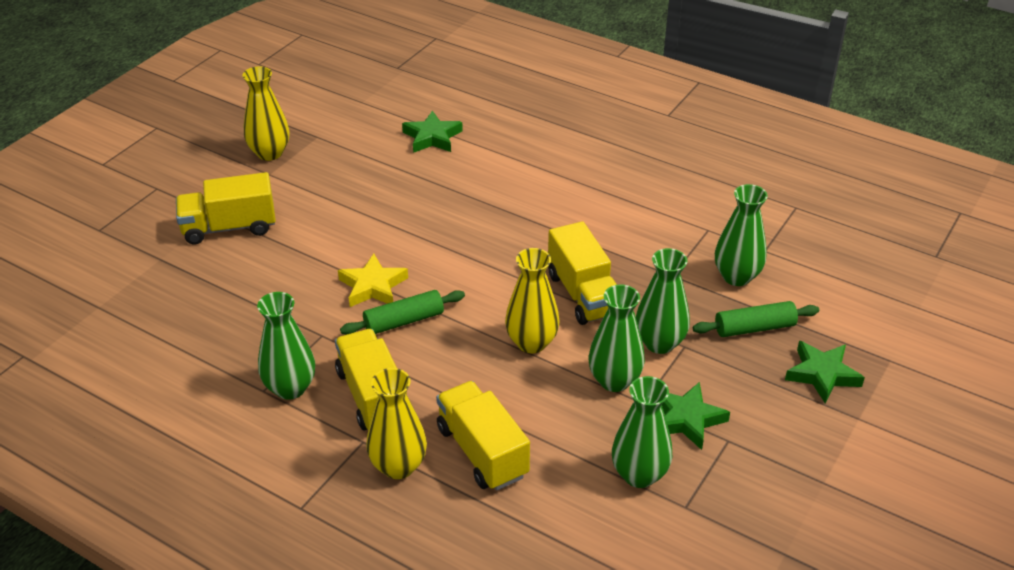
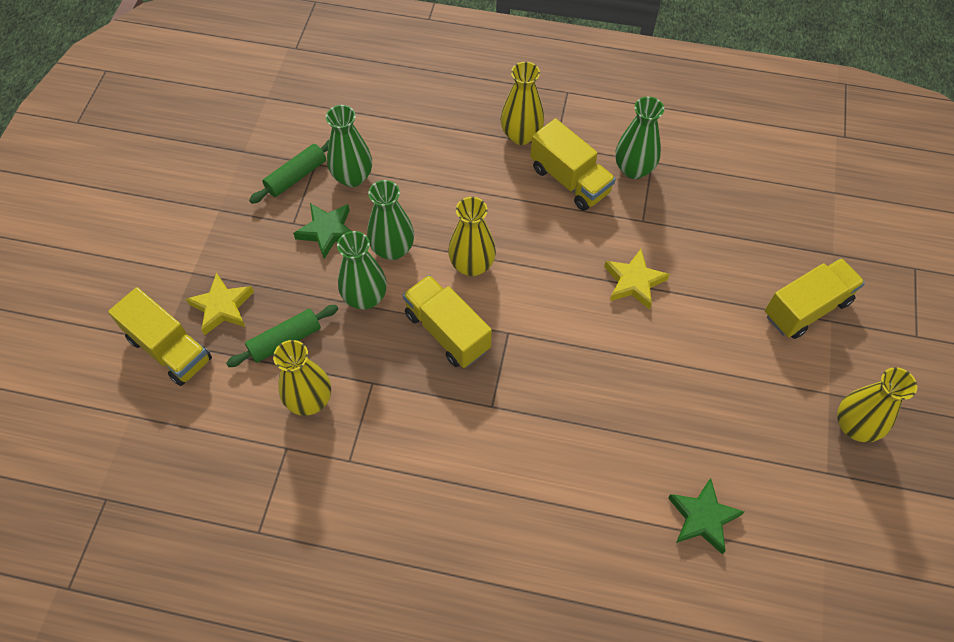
camera: 160 degrees right, 20 degrees up
(404, 321) = (586, 254): green rolling pin -> green rolling pin (296, 176)
(482, 452) = (469, 162): yellow truck -> yellow truck (170, 349)
(736, 276) = (310, 400): green vase -> yellow vase
(822, 374) = (222, 307): green star -> yellow star

